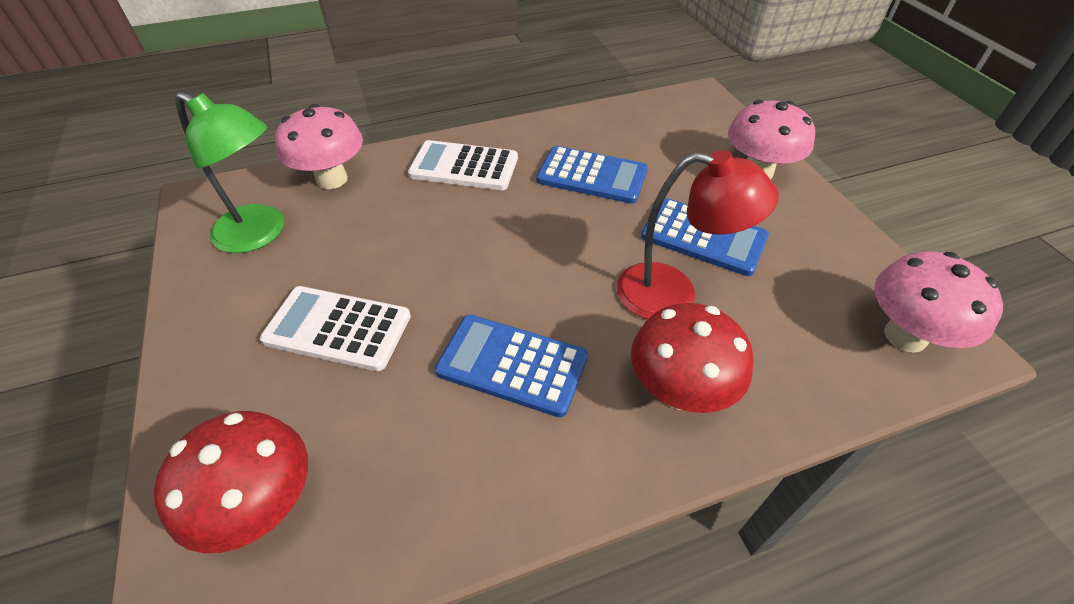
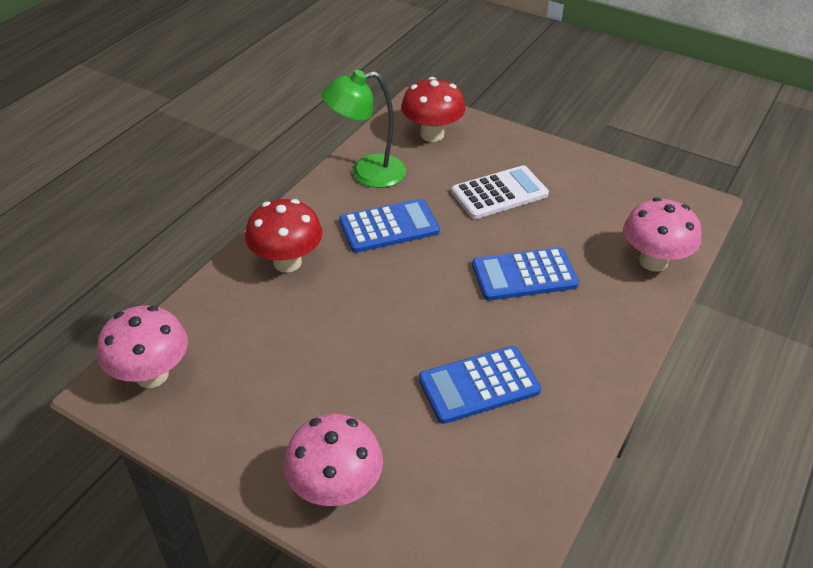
camera: 140 degrees right, 5 degrees down
(260, 234) = (624, 207): green lamp -> green lamp (367, 173)
(464, 167) = (585, 329): white calculator -> none
(673, 294) = (330, 316): red lamp -> none
(703, 237) = (339, 377): blue calculator -> blue calculator (524, 275)

